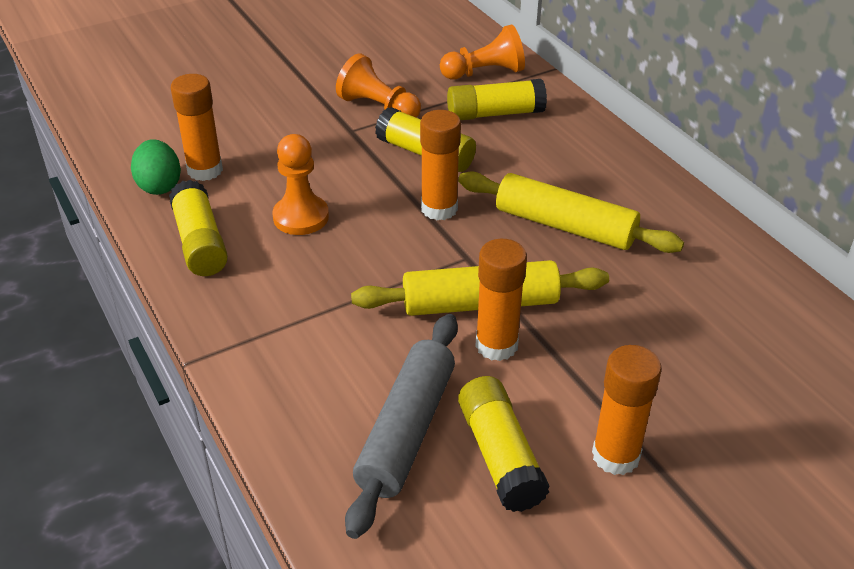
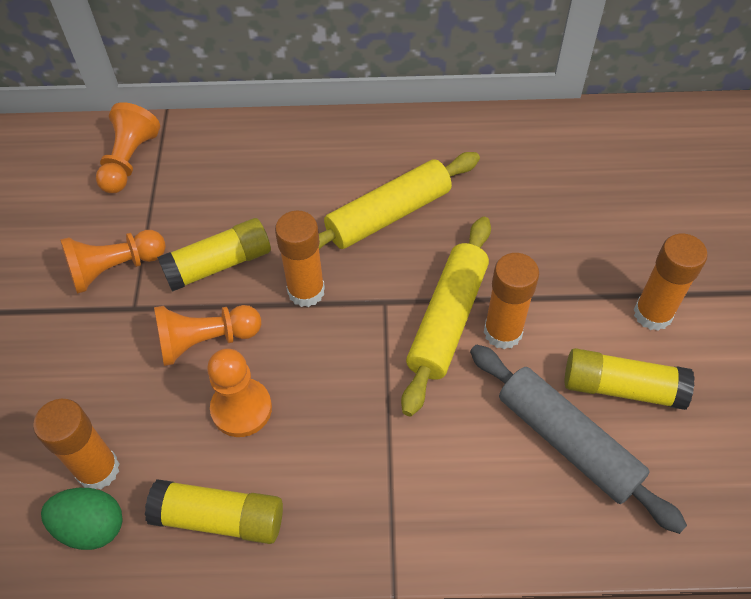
camera: 60 degrees left, 15 degrees up
(348, 175) = (206, 341): none -> orange pawn
(495, 114) = (199, 185): yellow glue stick -> none

